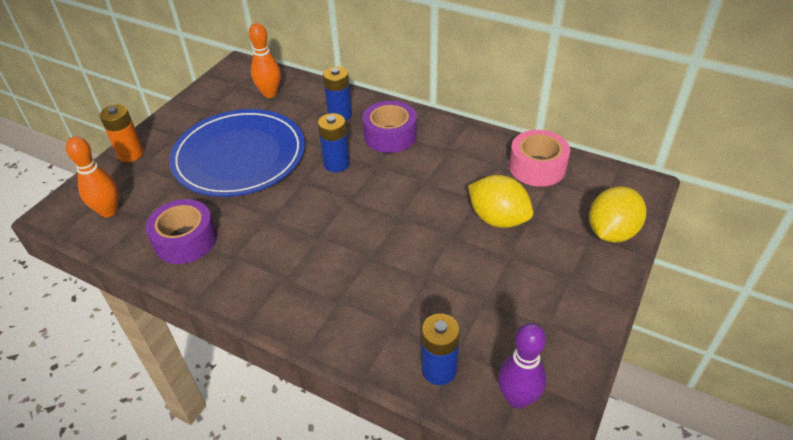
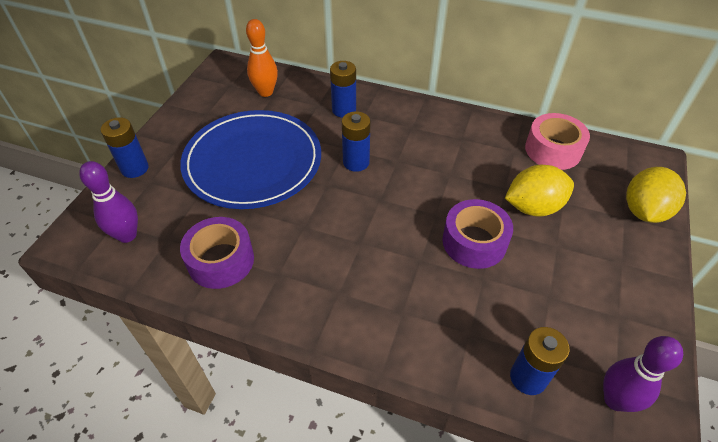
camera: 10 degrees left, 5 degrees up
(109, 211) = (127, 235): orange bowling pin -> purple bowling pin
(131, 154) = (135, 168): orange battery -> blue battery
(390, 135) = (400, 128): purple tape -> purple tape (474, 242)
(498, 219) = (533, 207): yellow lemon -> yellow lemon turned 45 degrees counterclockwise

